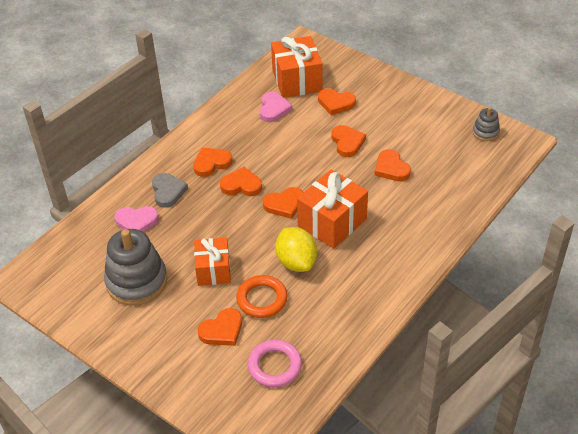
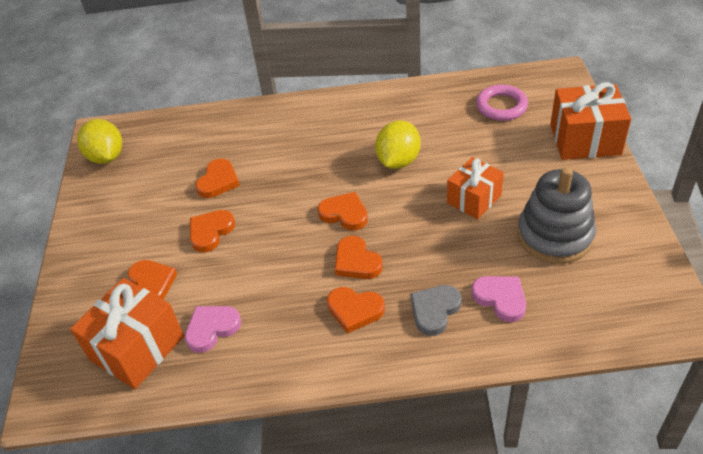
camera: 130 degrees left, 0 degrees up
(222, 330) = (516, 150): orange heart -> none
(262, 299) = (459, 152): orange ring -> none
(332, 222) = (329, 171): orange gift -> orange gift (585, 139)
(485, 132) = (106, 157): grey stacking toy -> yellow lemon

